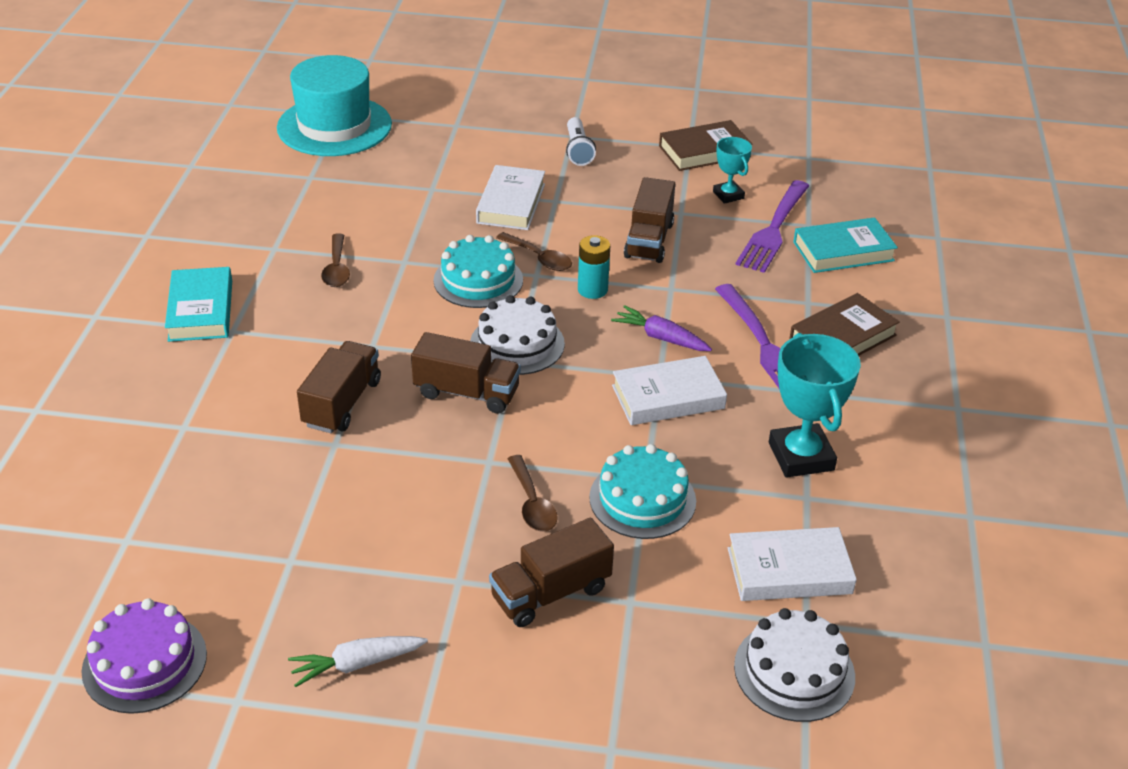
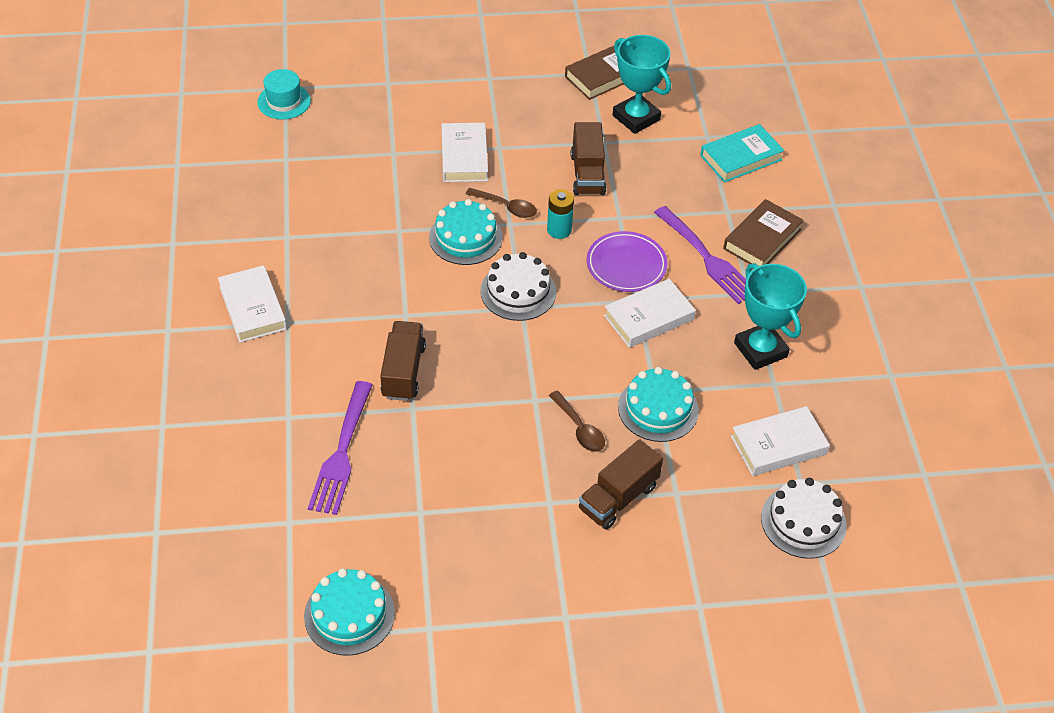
camera: 15 degrees left, 10 degrees up
(144, 662) = (349, 614): purple cake -> turquoise cake
(201, 310) = (253, 308): turquoise book -> white book
(334, 126) = (284, 101): turquoise hat -> turquoise hat, size x0.53
(337, 268) = (347, 247): brown spoon -> none
(357, 664) = (502, 582): white carrot -> none
(467, 392) = (496, 343): brown truck -> none
(578, 150) = (500, 92): white flashlight -> none
(661, 337) = (626, 265): purple carrot -> purple plate
(728, 195) = (636, 118): turquoise trophy -> turquoise trophy, size x1.77
(773, 230) = (681, 146): purple fork -> purple fork (341, 453)

